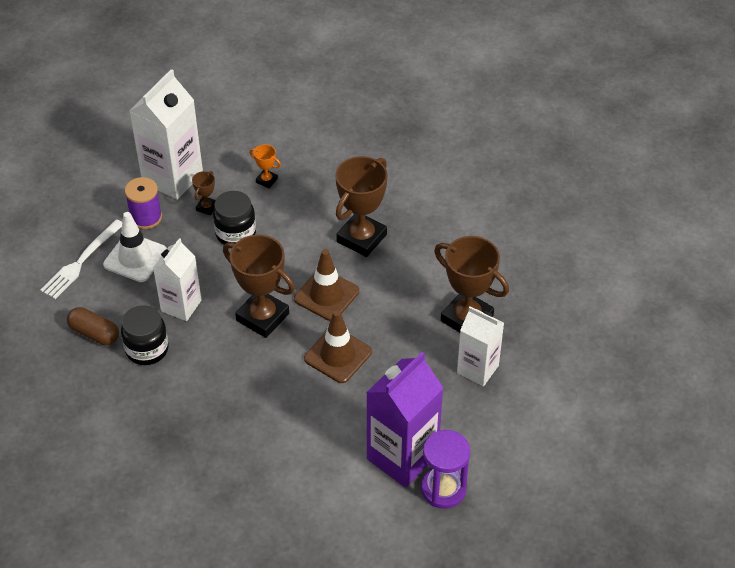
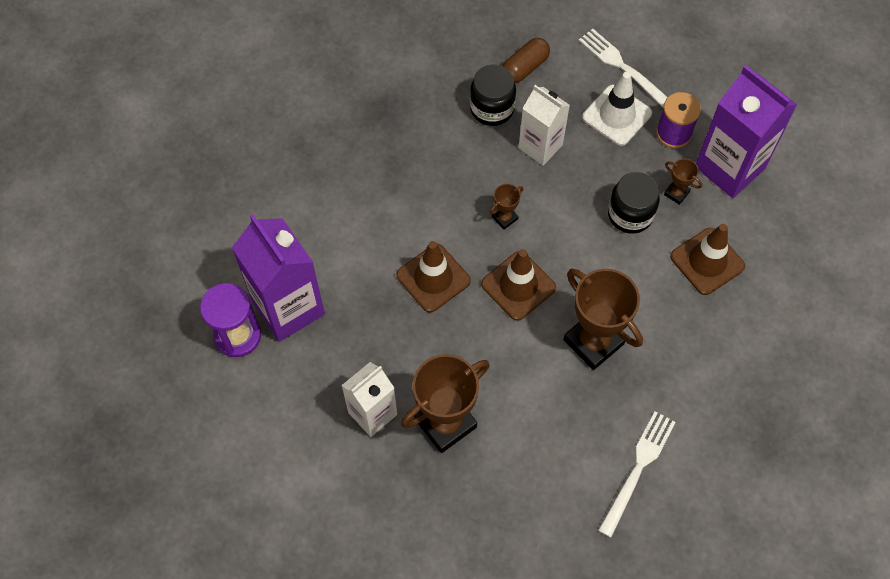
camera: 105 degrees right, 15 degrees up
(172, 178) = (729, 167): white carton -> purple carton
(262, 317) = (504, 218): brown trophy -> brown trophy, size x0.45
(266, 180) = (707, 261): orange trophy -> brown traffic cone
(458, 196) = (637, 469): none -> white fork

